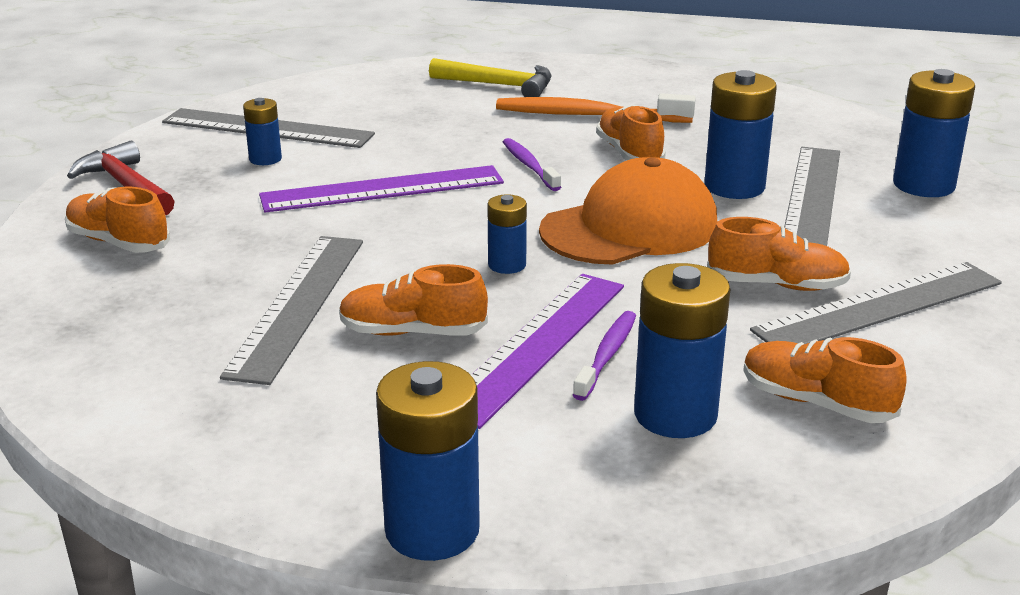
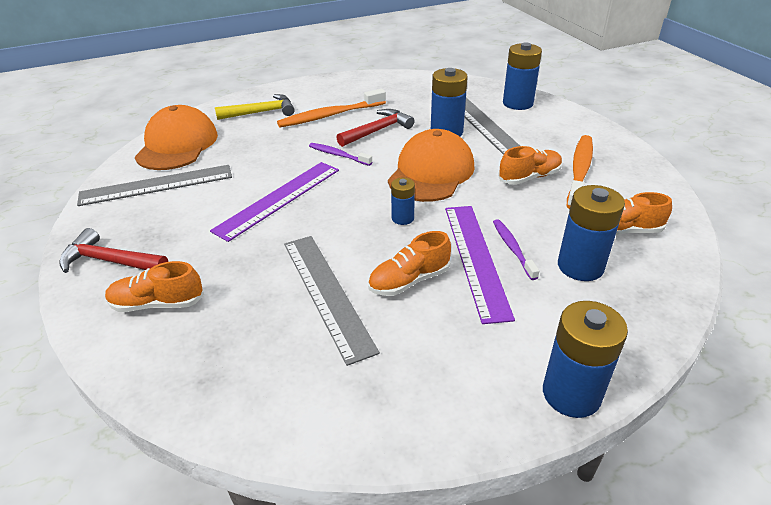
camera: 35 degrees left, 10 degrees up
(265, 159) = (182, 206): blue battery -> none
(346, 93) = (177, 145): none -> orange cap
(629, 154) = (377, 131): orange shoe -> red hammer
(879, 307) = (579, 171): grey ruler -> orange toothbrush

